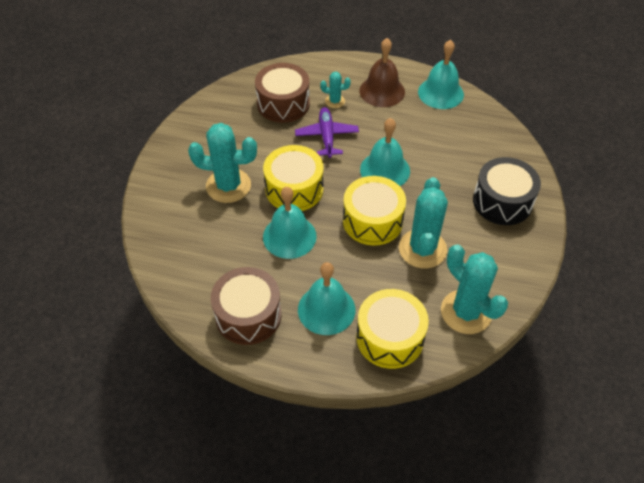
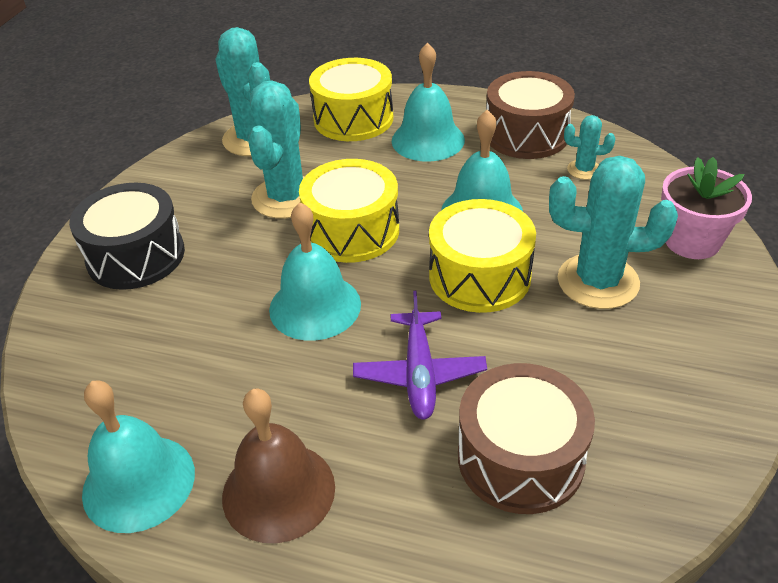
camera: 175 degrees left, 10 degrees down
(164, 213) = (692, 241): none -> pink flower pot
(335, 101) = (397, 462): turquoise cactus -> turquoise cactus (584, 170)

